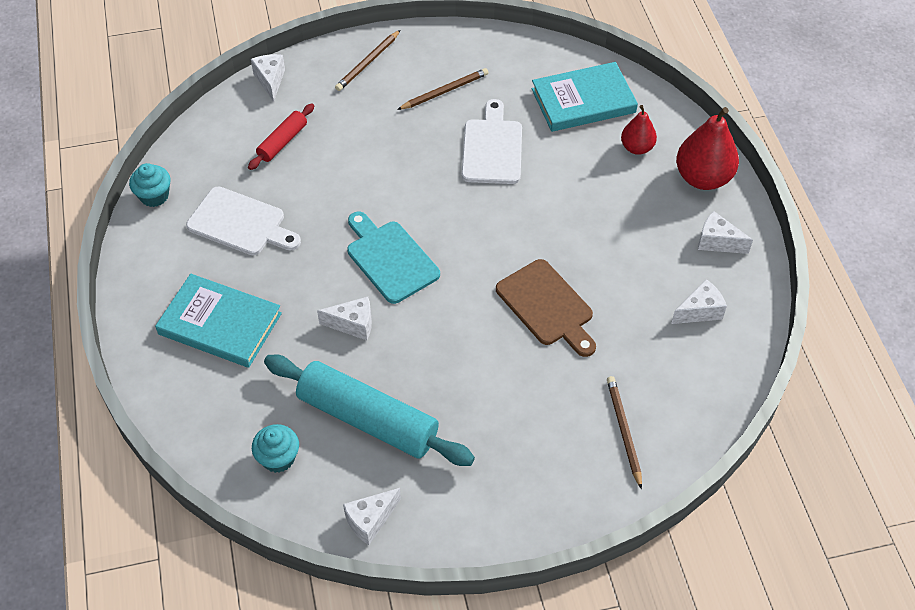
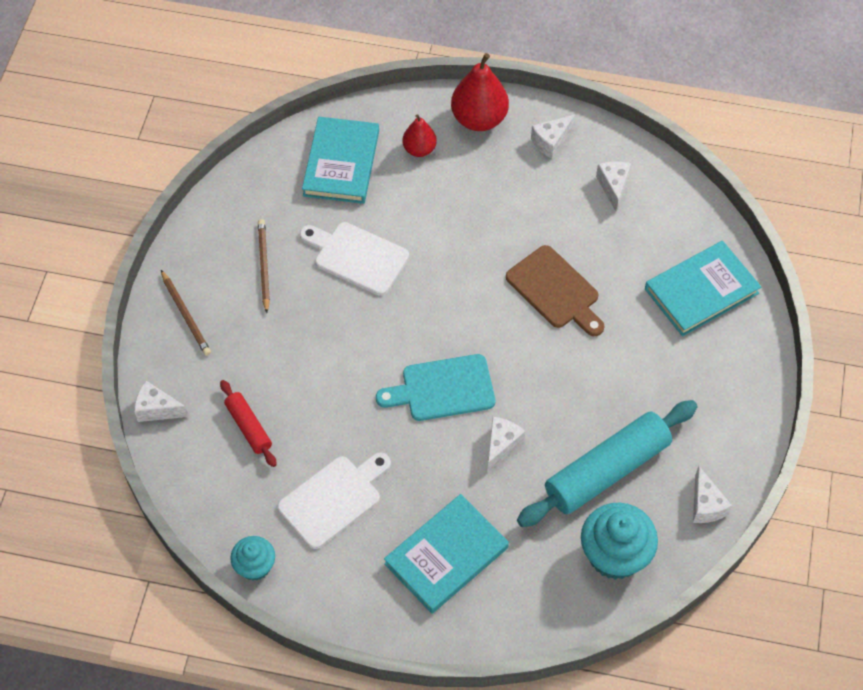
camera: 65 degrees left, 5 degrees up
(278, 458) = (615, 555): turquoise cupcake -> turquoise cupcake, size x1.71
(547, 306) = (555, 290): brown cutting board -> brown cutting board turned 60 degrees clockwise
(623, 431) = (701, 291): brown pencil -> turquoise book

